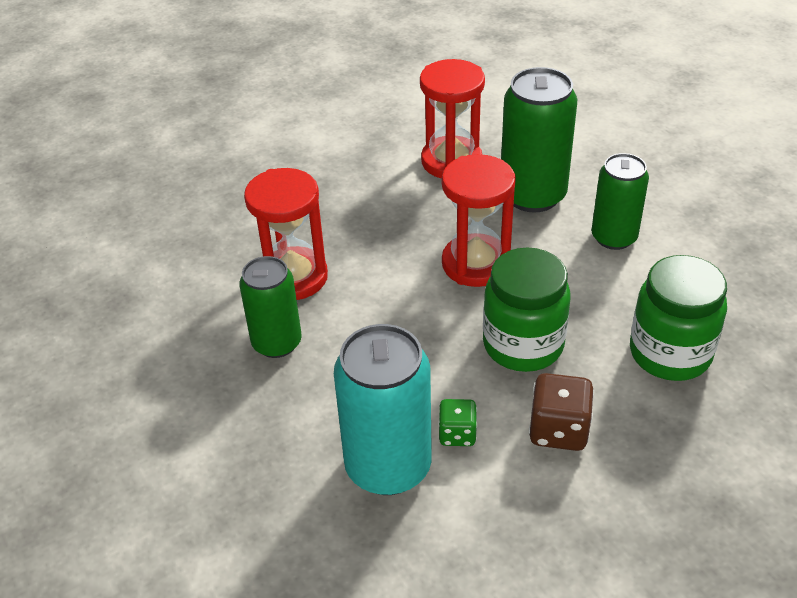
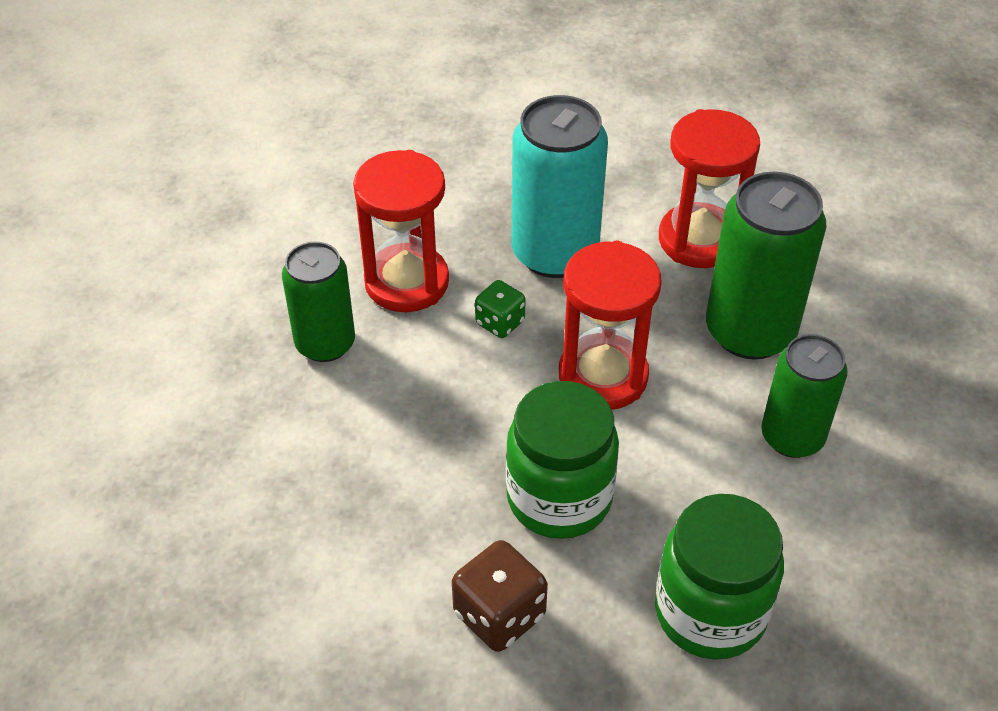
camera: 35 degrees right, 5 degrees up
(388, 466) = (301, 538): turquoise can -> turquoise can (554, 253)
(457, 434) = (396, 550): green dice -> green dice (500, 322)

